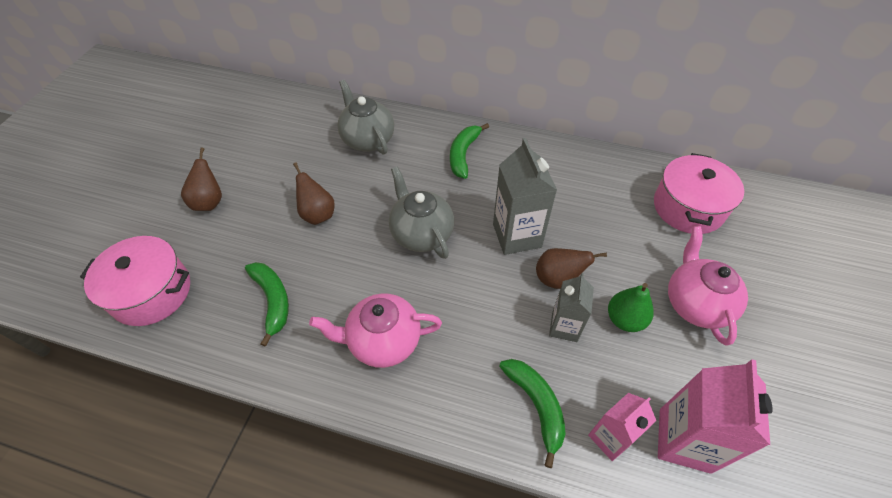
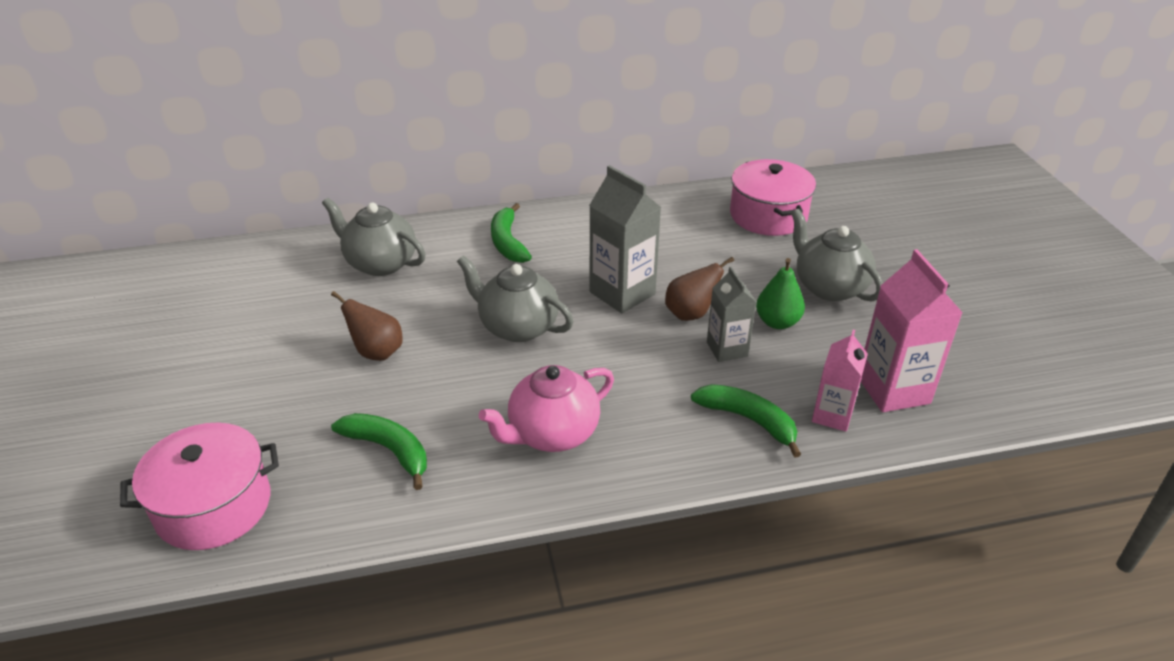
camera: 30 degrees left, 15 degrees down
(209, 202) = (216, 390): brown pear -> none
(695, 303) = (829, 287): pink teapot -> grey teapot

